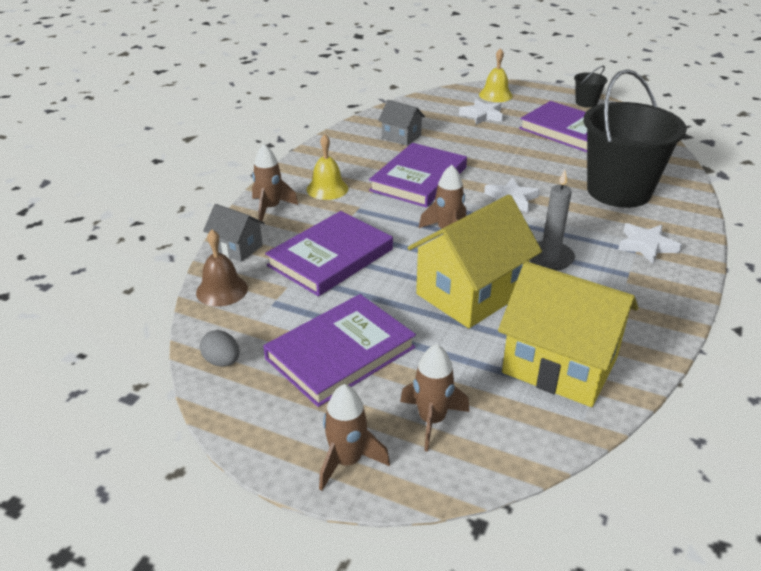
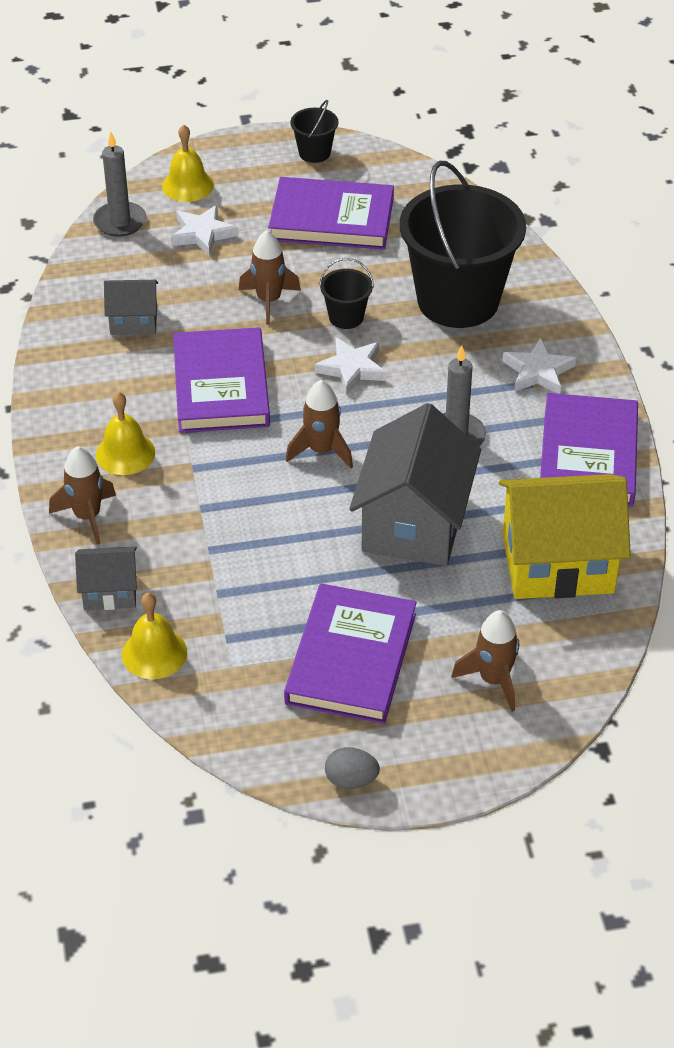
camera: 35 degrees left, 10 degrees up
(222, 290) = (154, 653): brown bell -> yellow bell
(222, 361) = (246, 730): grey egg -> grey egg (351, 780)
(330, 257) = (229, 551): purple book -> purple book (588, 455)
(347, 461) = (457, 757): brown rocket -> brown rocket (269, 301)
(441, 98) = (120, 222): none -> grey candle
(470, 294) = (414, 523): yellow house -> grey house
(532, 175) = (346, 317): none -> black bucket

